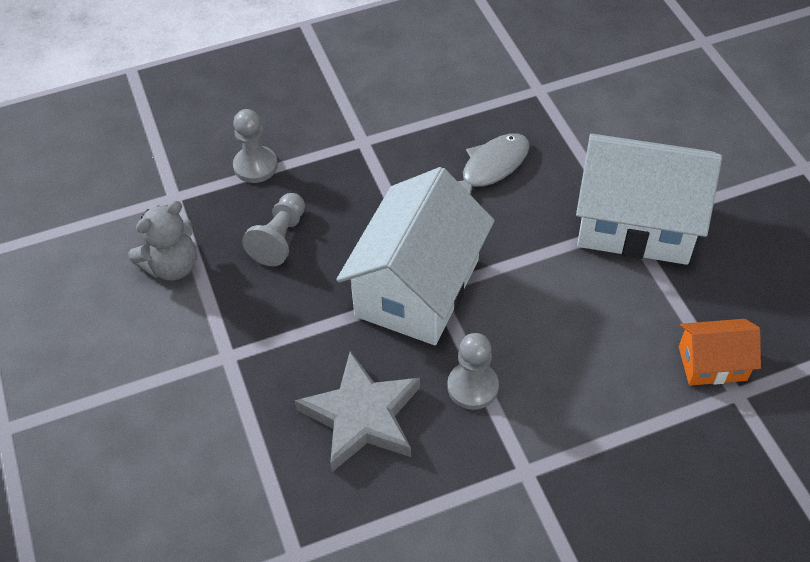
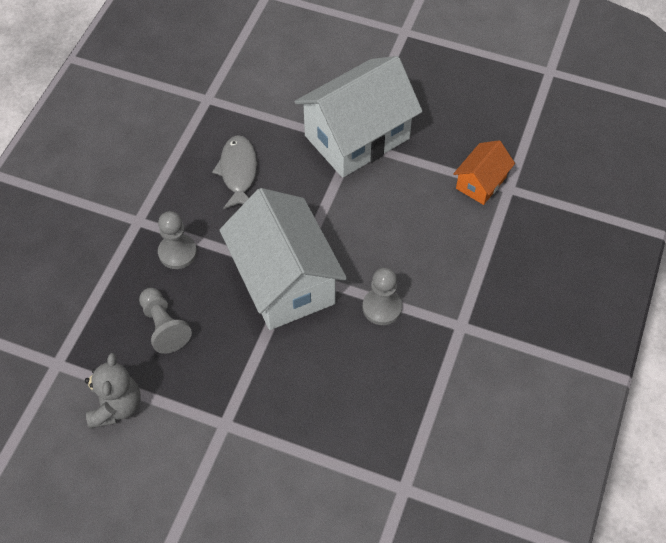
camera: 50 degrees left, 5 degrees up
(255, 166) = (87, 296): grey pawn -> grey pawn (177, 252)
(362, 416) = (344, 381): grey star -> none

